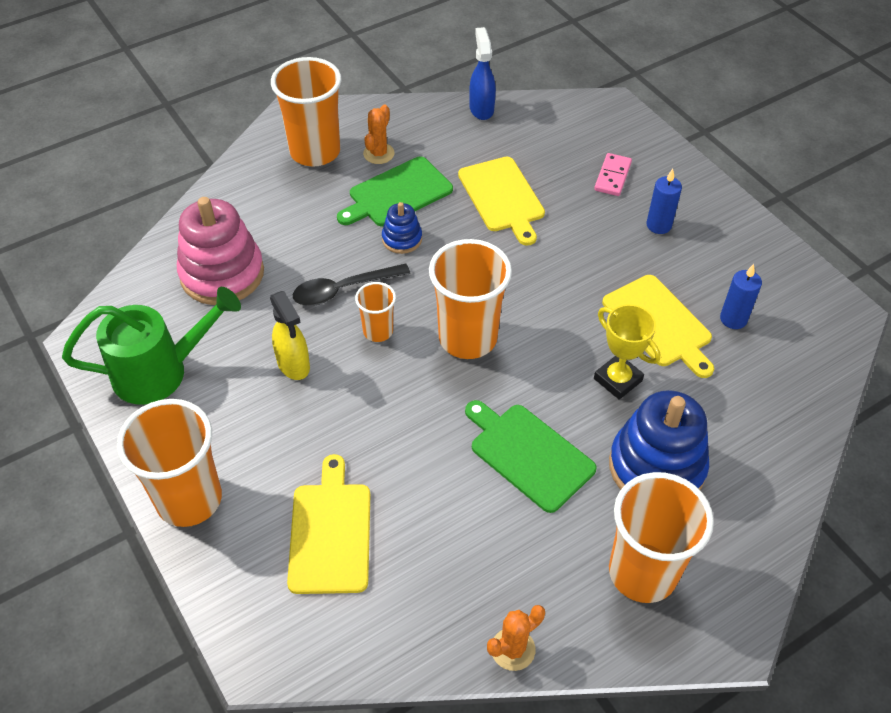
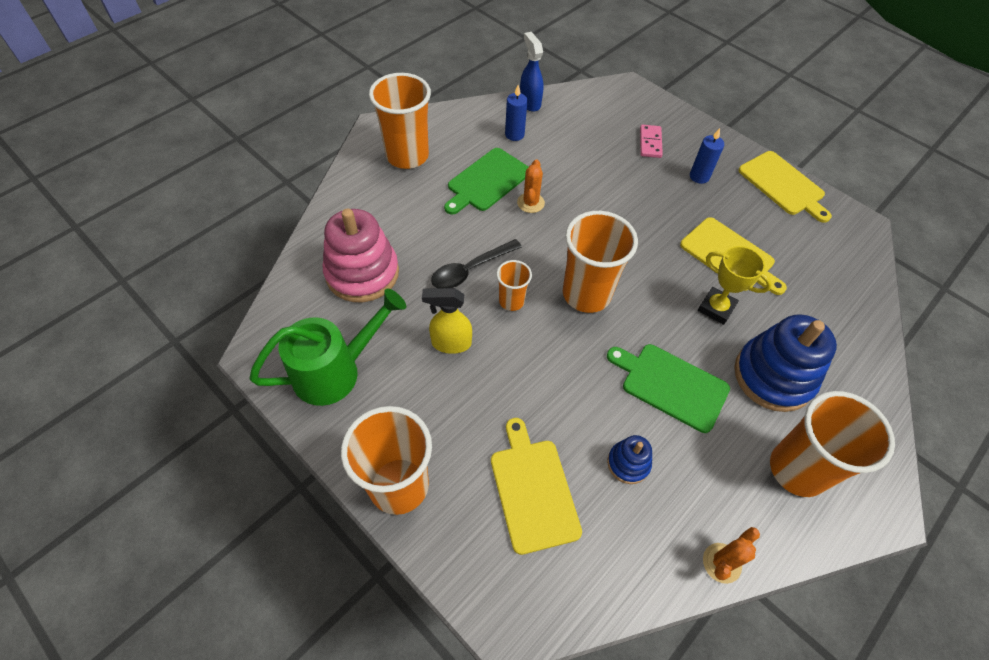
camera: 15 degrees left, 5 degrees up
(294, 365) = (450, 343): yellow spray bottle -> yellow spray bottle turned 135 degrees clockwise
(378, 153) = (460, 150): orange cactus -> orange cactus (530, 203)
(402, 239) = (504, 219): blue stacking toy -> blue stacking toy (628, 463)
(502, 197) = (572, 172): yellow cutting board -> yellow cutting board (783, 185)
(733, 319) = (783, 243): blue candle -> blue candle (514, 134)

